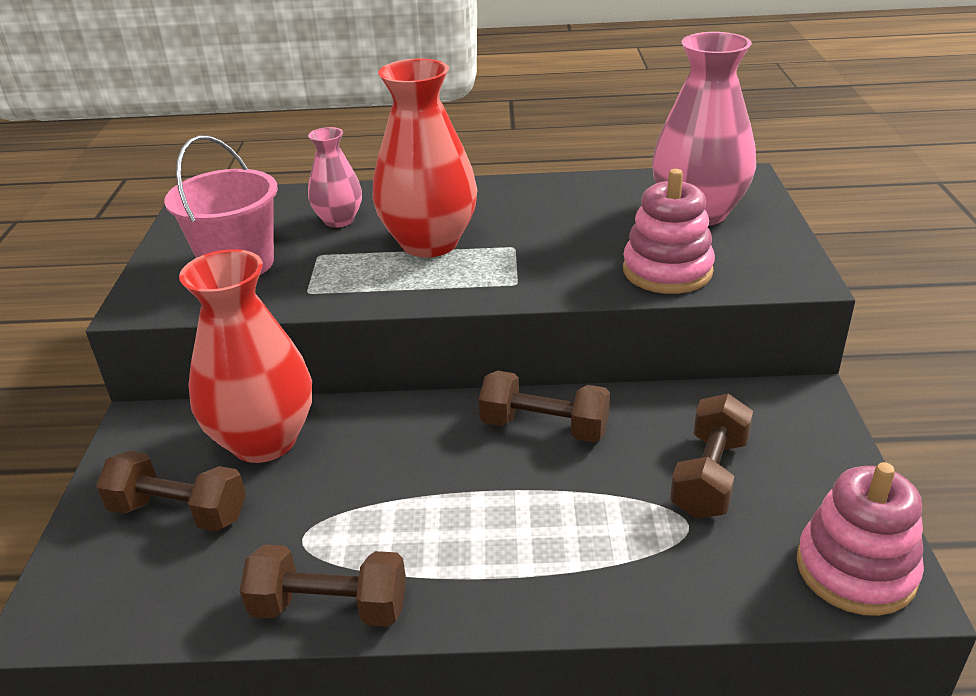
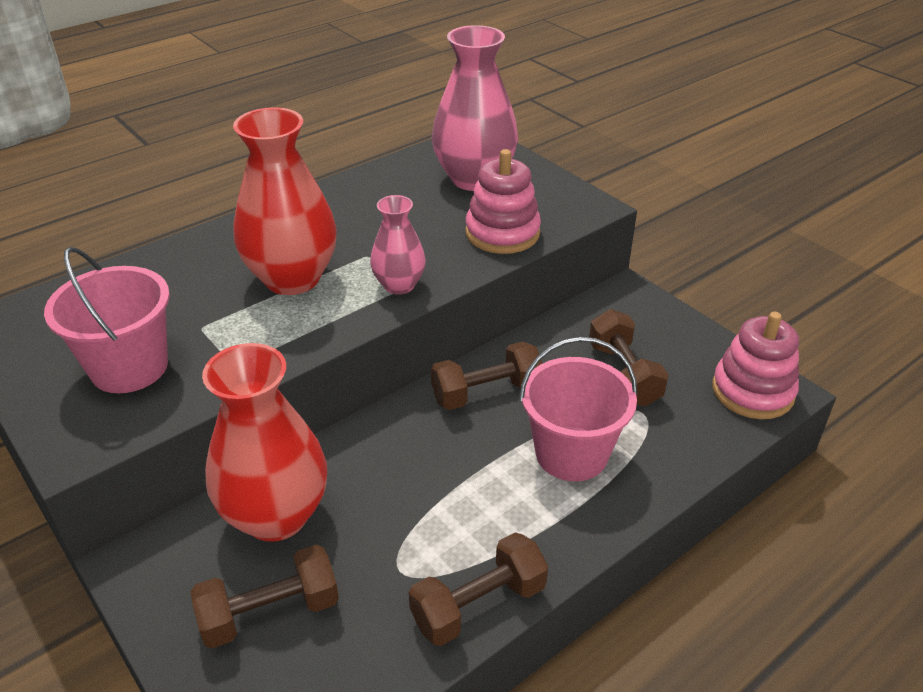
camera: 40 degrees left, 5 degrees up
(339, 220) = (180, 288): pink vase -> pink vase (399, 285)
(565, 524) = (571, 453): none -> pink bucket

